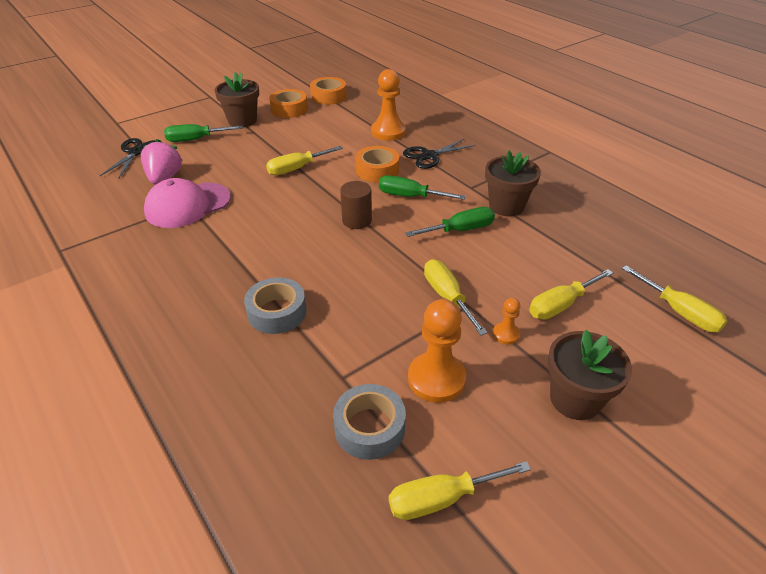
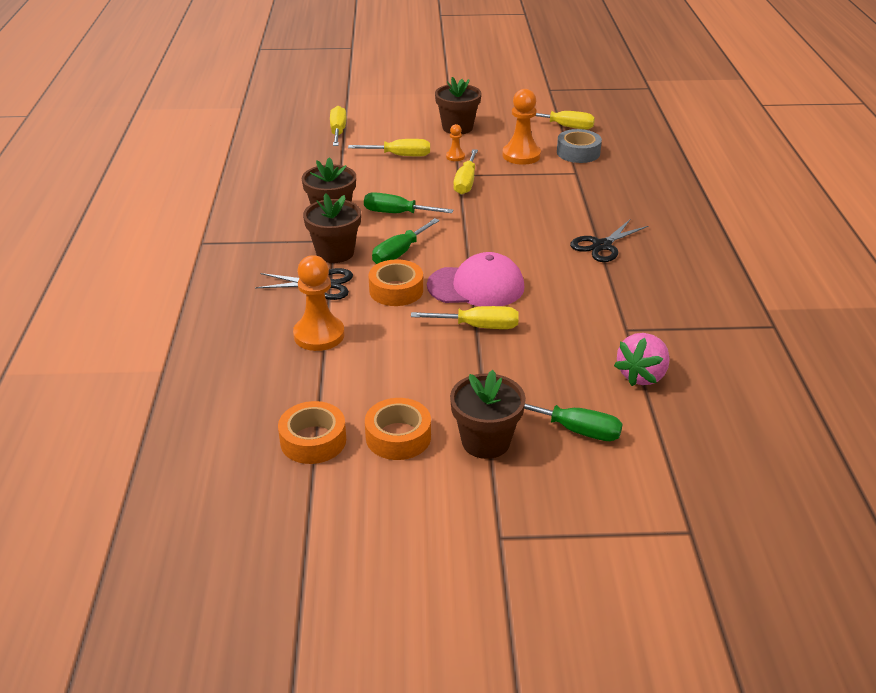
camera: 145 degrees left, 5 degrees down
(136, 152) = (669, 439): black scissors -> black scissors (602, 246)
(187, 205) = (627, 327): pink cap -> pink cap (476, 286)
(277, 312) = (594, 214): grey tape -> none
(357, 220) = (472, 251): brown cylinder -> none
(410, 196) = (399, 253): green screwdriver -> green screwdriver turned 75 degrees clockwise
(455, 179) = (335, 253): none -> brown flower pot

